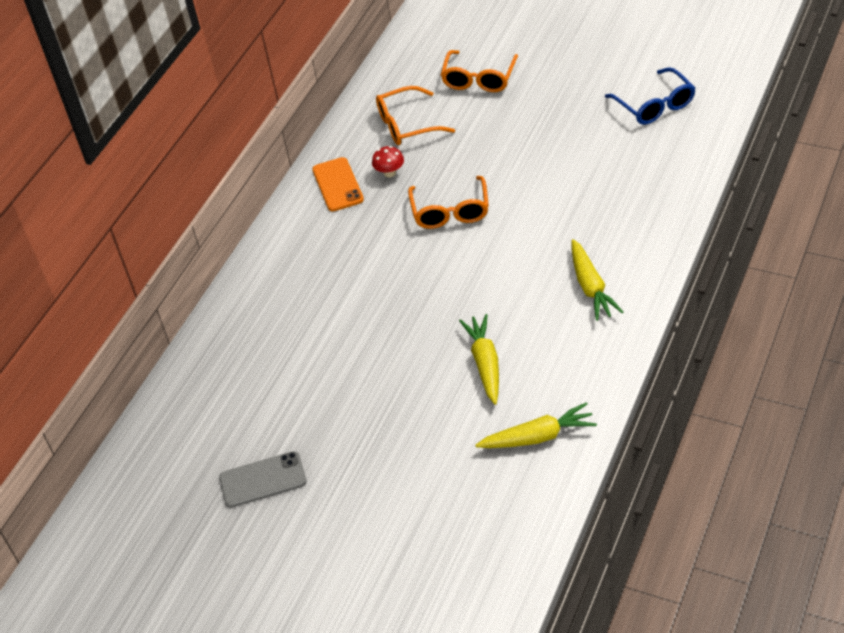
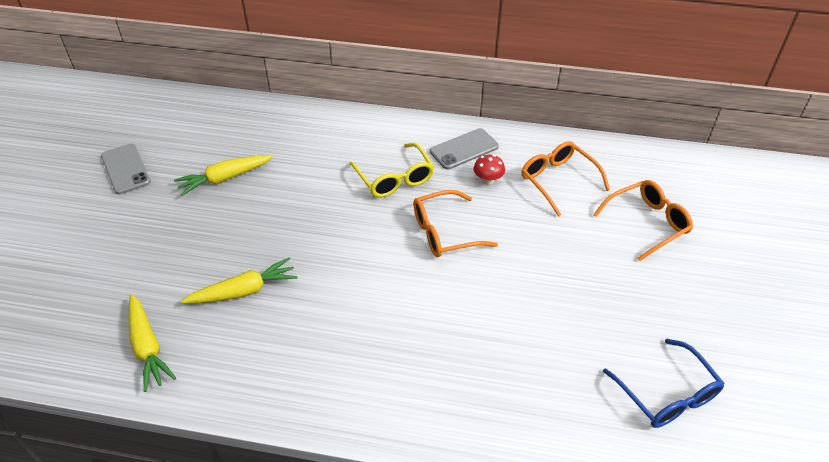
camera: 70 degrees right, 0 degrees up
(337, 185) = (464, 149): orange phone -> grey phone
(363, 241) = (394, 178): none -> yellow glasses
(479, 79) = (647, 223): orange glasses -> orange glasses turned 150 degrees clockwise
(591, 287) = (352, 366): yellow carrot -> yellow carrot (225, 178)
(655, 105) = (667, 394): blue glasses -> blue glasses turned 75 degrees counterclockwise

